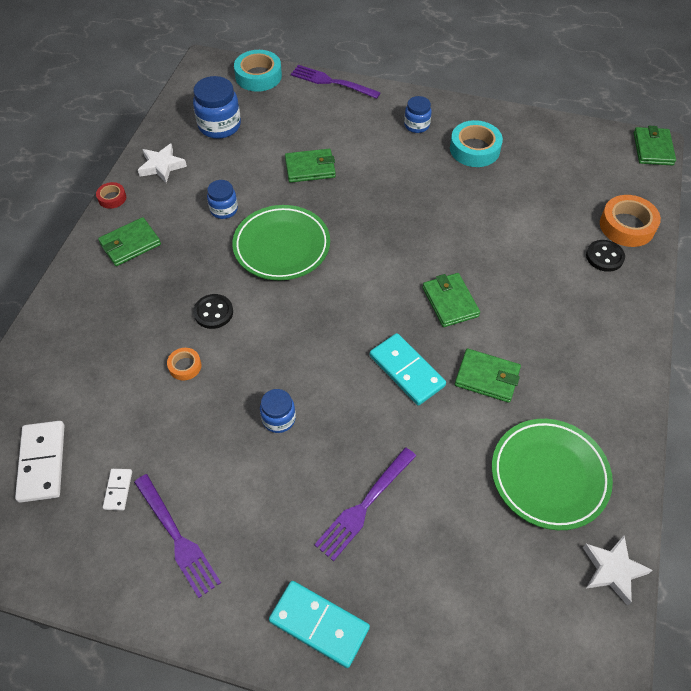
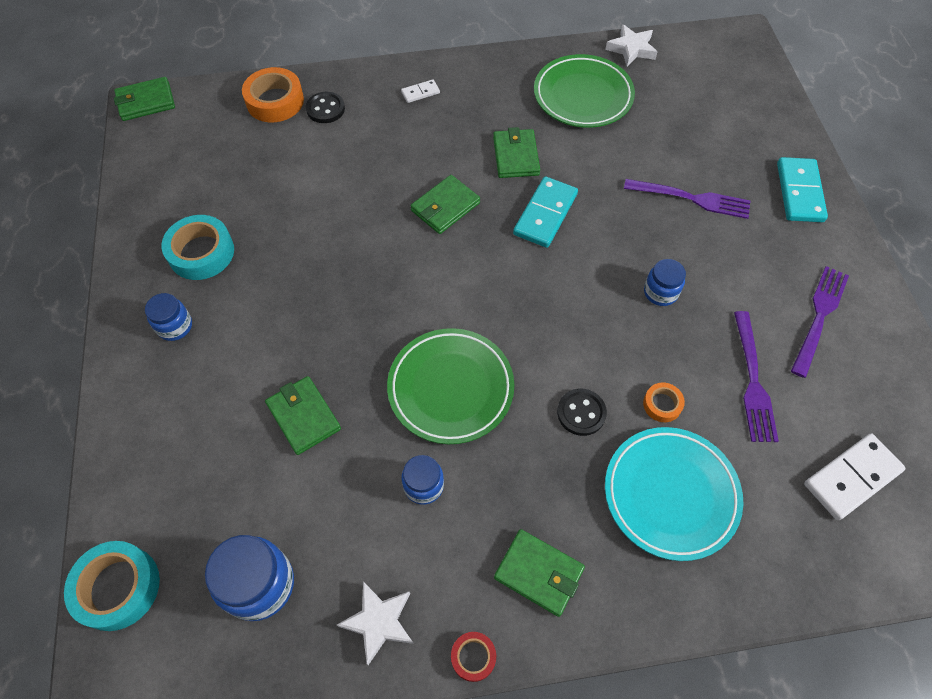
camera: 115 degrees left, 5 degrees up
(118, 490) = (820, 389): white domino -> white domino (420, 92)
(121, 336) = (670, 494): none -> turquoise plate
(332, 82) = (106, 468): purple fork -> purple fork (753, 380)

